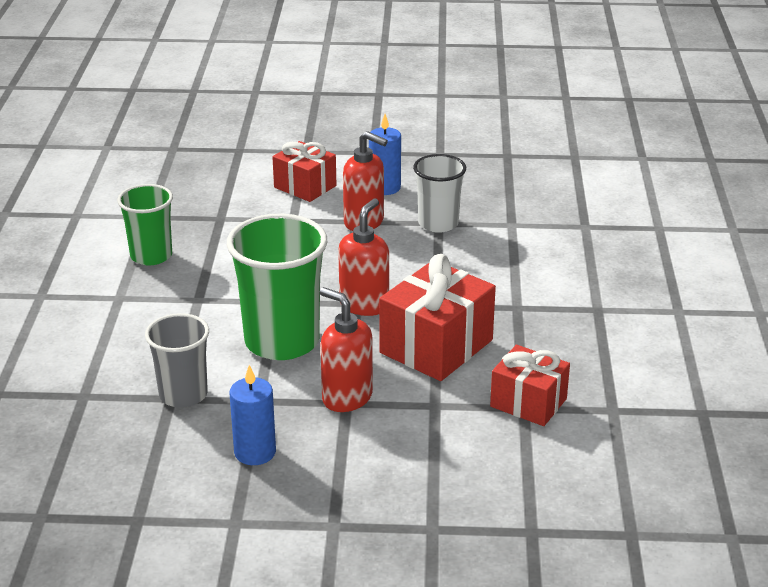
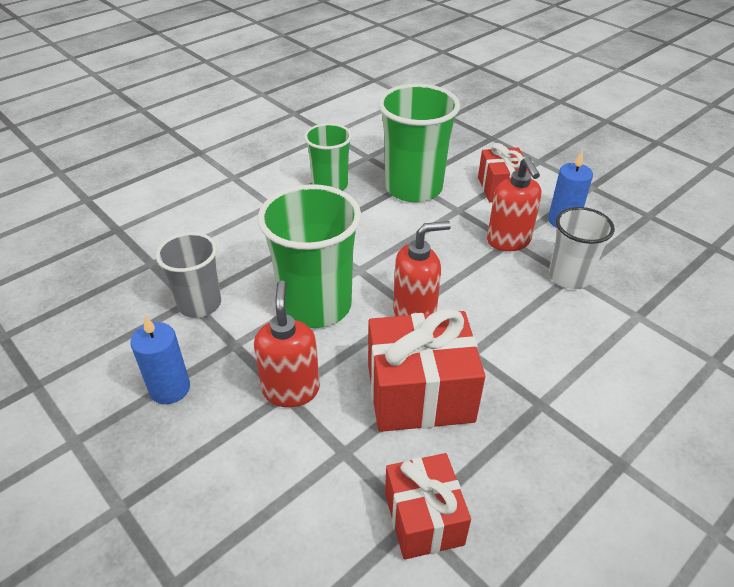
camera: 45 degrees right, 10 degrees up
(231, 221) = (413, 188): none -> green cup

